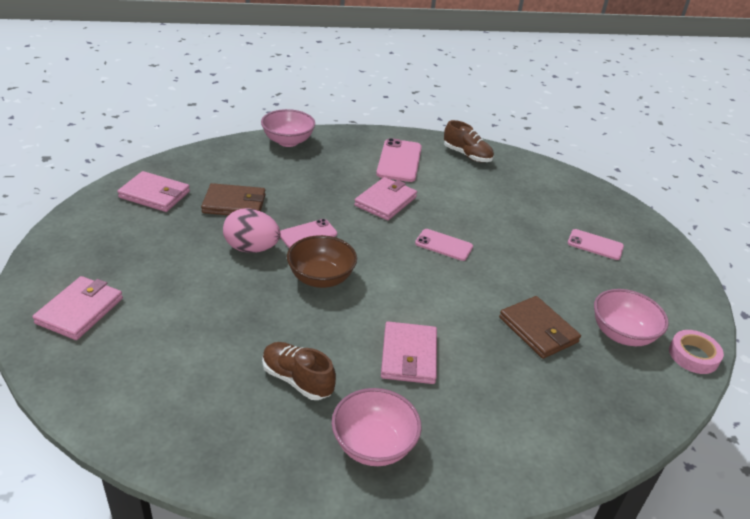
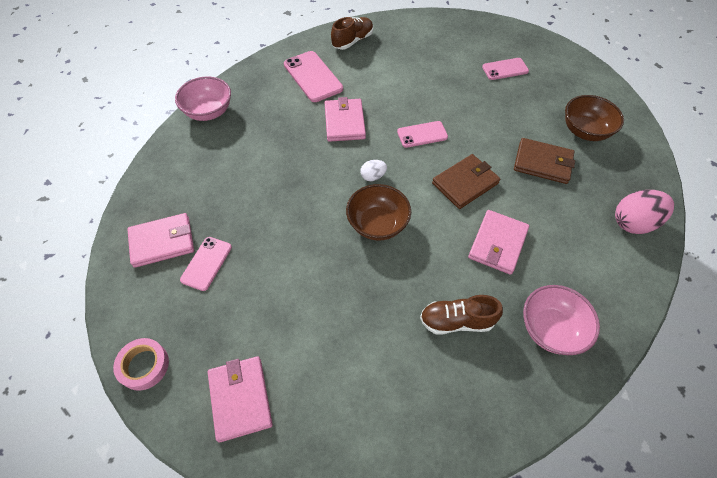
camera: 35 degrees left, 20 degrees up
(234, 204) = (238, 203): brown wallet -> brown wallet (465, 183)
(251, 248) = (300, 235): pink egg -> pink egg (633, 223)
(308, 234) = (325, 192): pink phone -> pink phone (206, 263)
(360, 247) = (373, 176): none -> white egg
(409, 356) = (497, 244): pink wallet -> pink wallet turned 60 degrees clockwise
(467, 155) = (352, 41): brown shoe -> brown shoe turned 45 degrees counterclockwise
(622, 334) = (585, 131): pink bowl -> brown bowl
(693, 356) = (630, 119): pink tape -> pink tape (144, 365)

